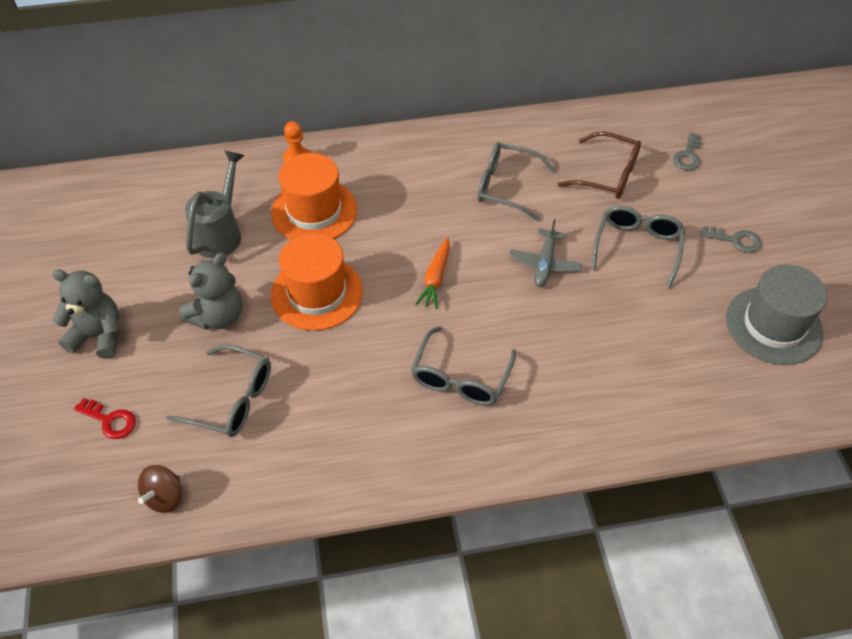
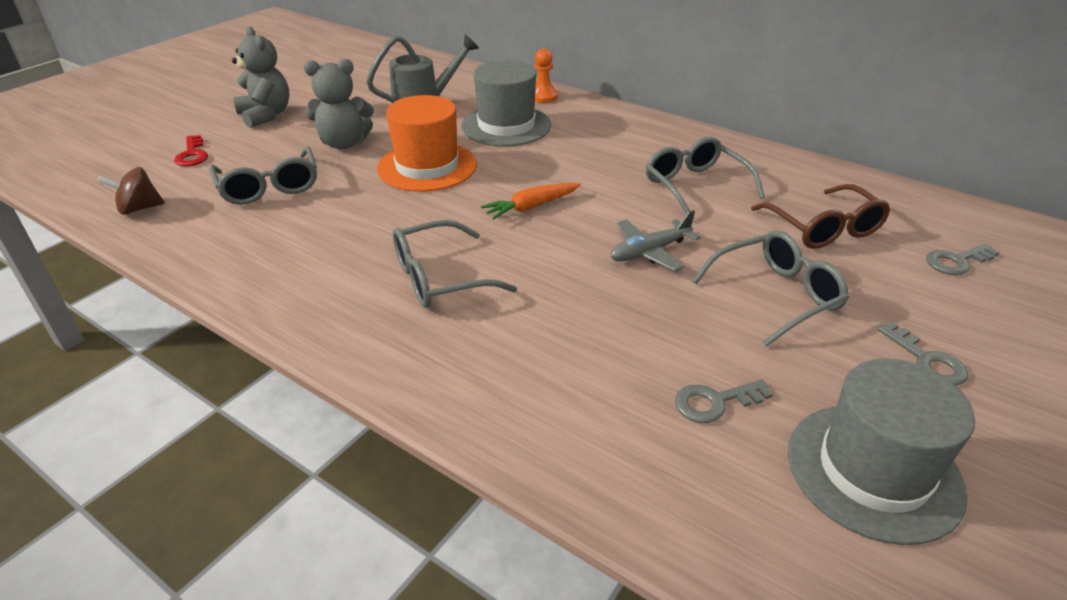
camera: 45 degrees right, 15 degrees down
(314, 211) = (506, 126): orange hat -> grey hat
(683, 342) = (714, 402): none -> grey key

